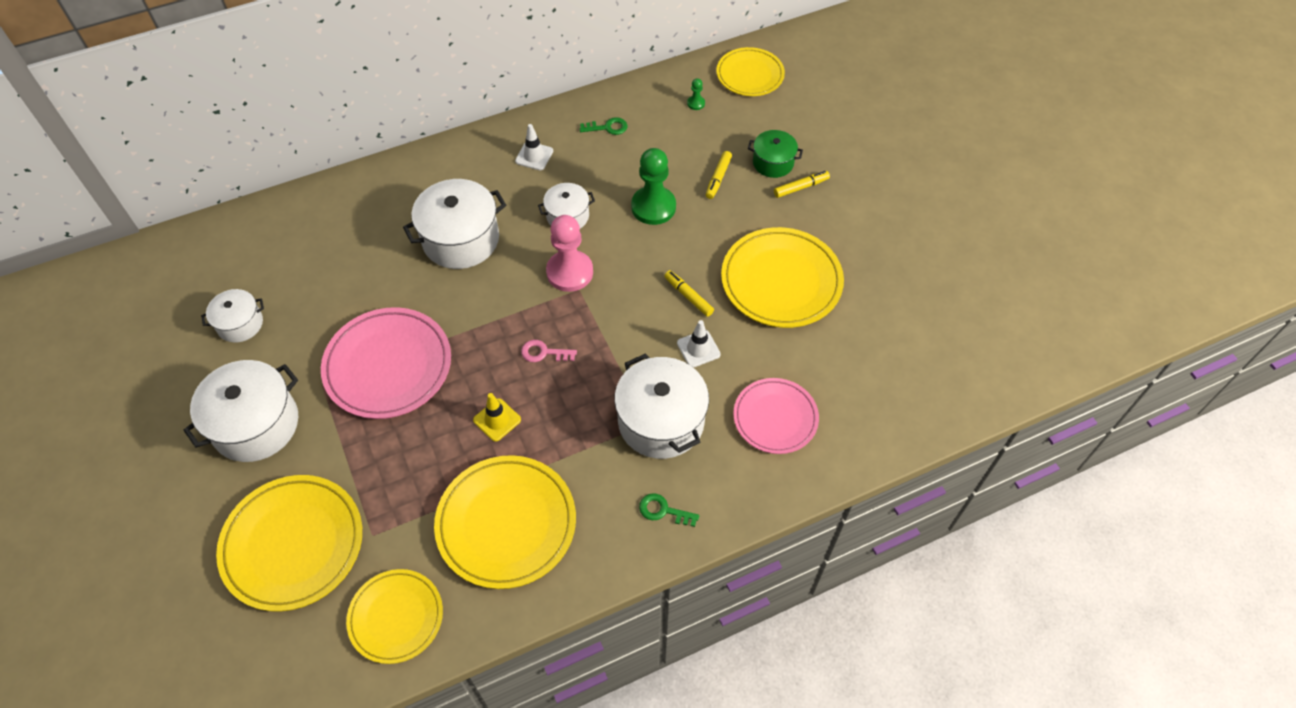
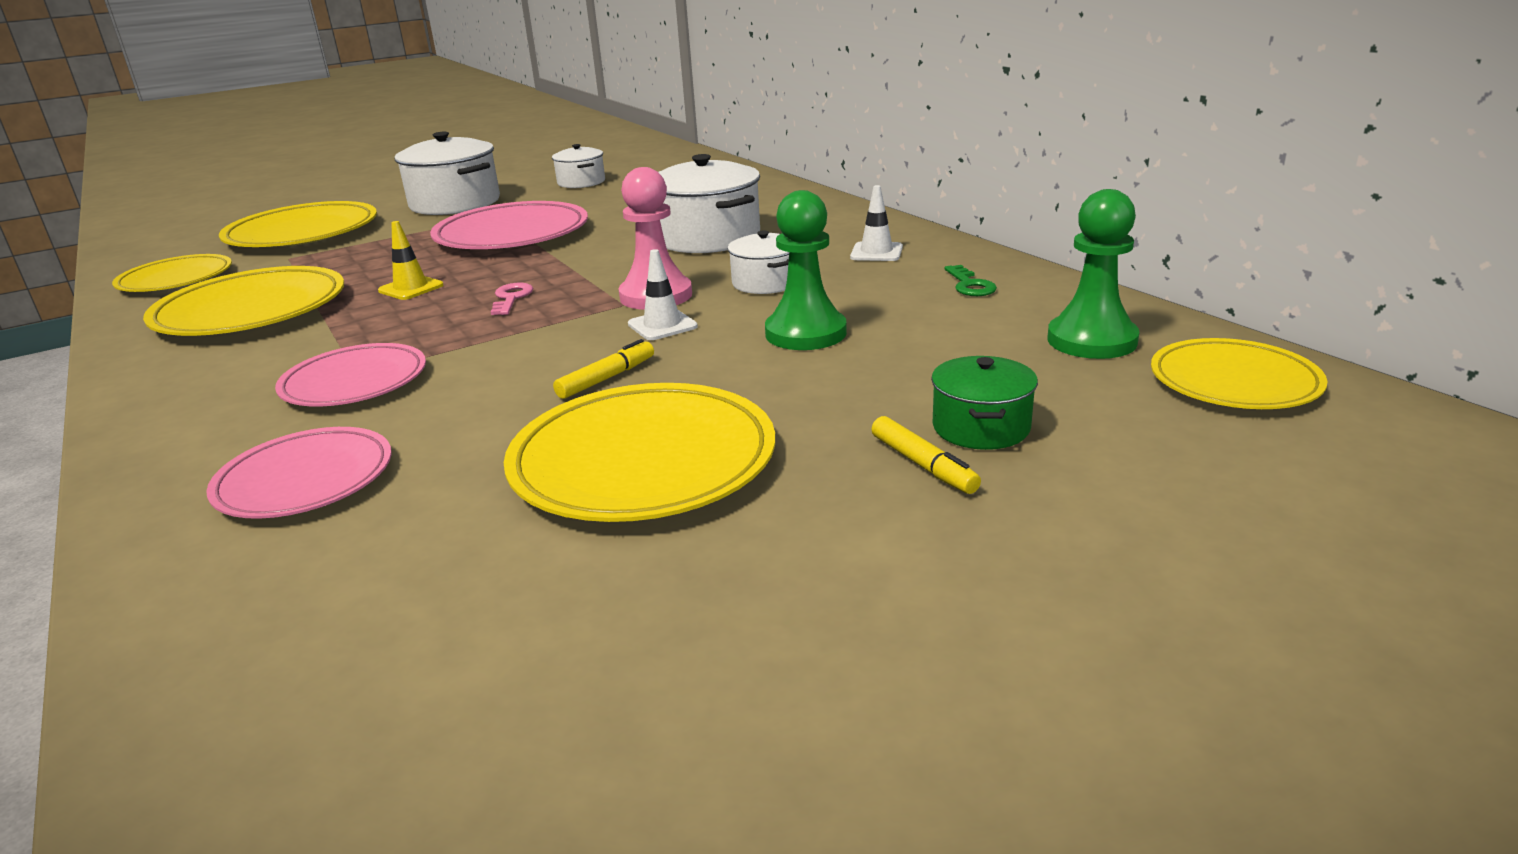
camera: 85 degrees right, 30 degrees down
(661, 421) = (354, 382): white pot -> pink plate
(663, 510) = (189, 399): green key -> none
(696, 103) = (1091, 340): green pawn -> green pawn, size x2.33
(698, 349) = (489, 397): white traffic cone -> white traffic cone (662, 325)
(718, 178) = (902, 377): yellow marker -> none

